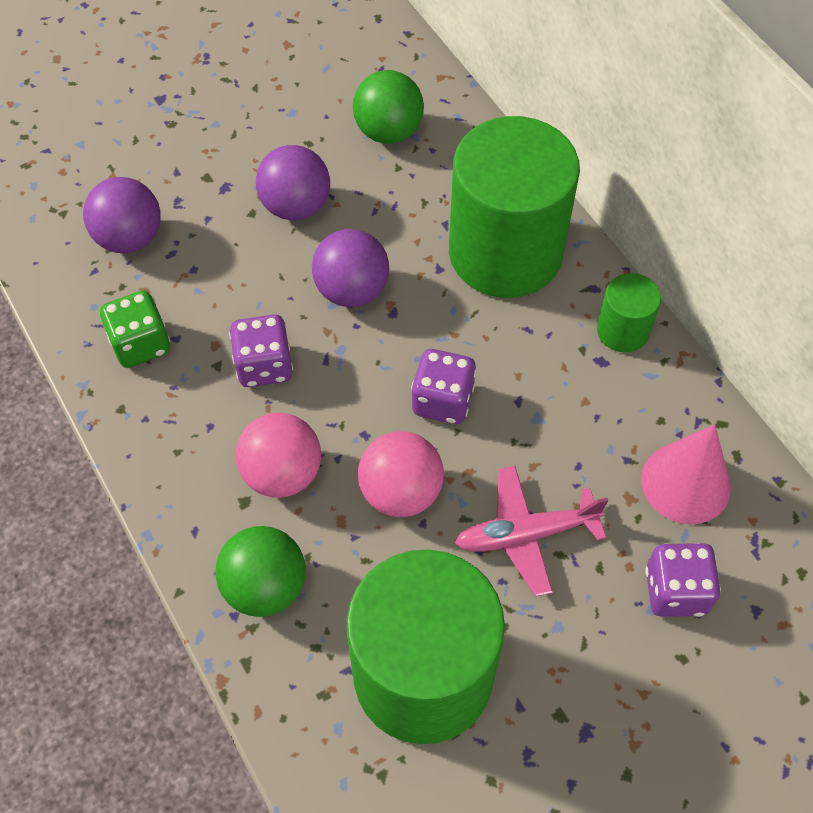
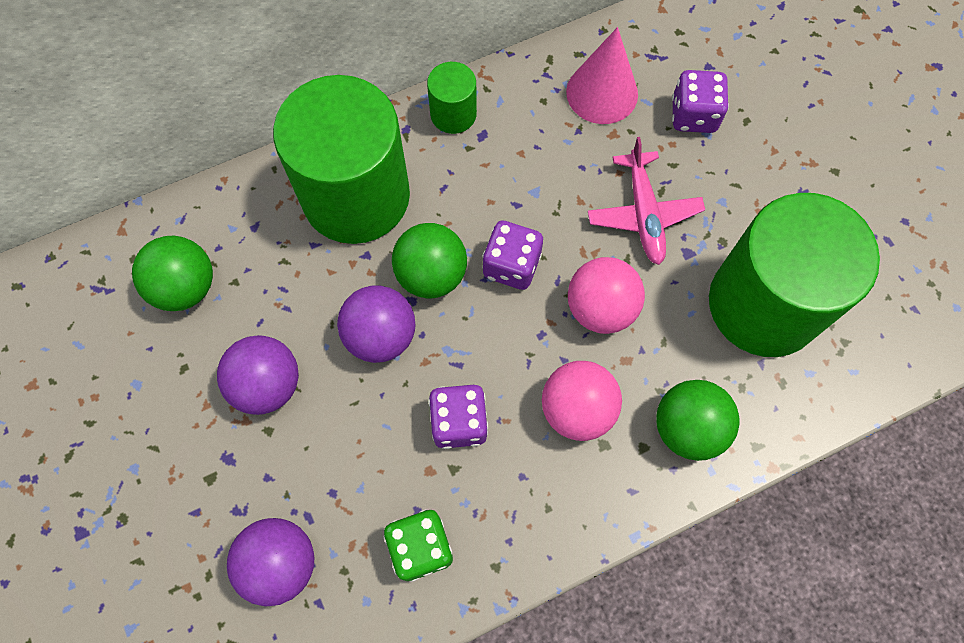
camera: 85 degrees left, 10 degrees up
(423, 327) = (431, 275): none -> green ball

